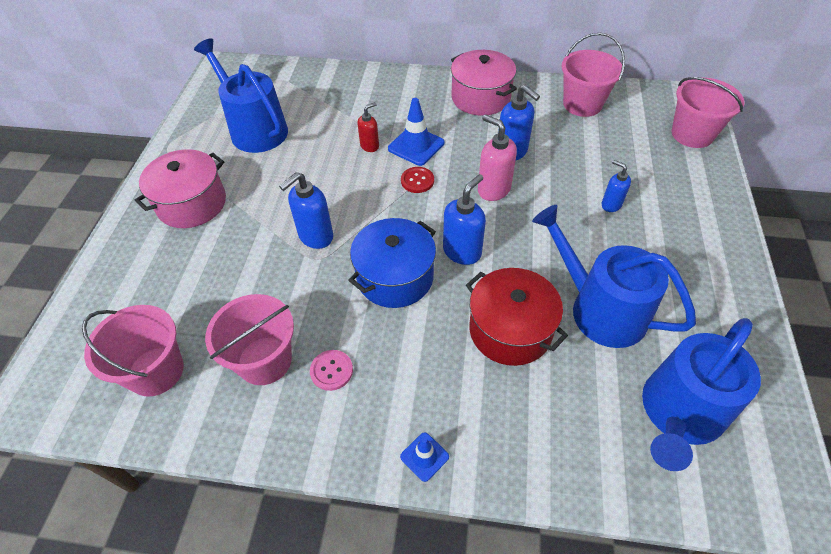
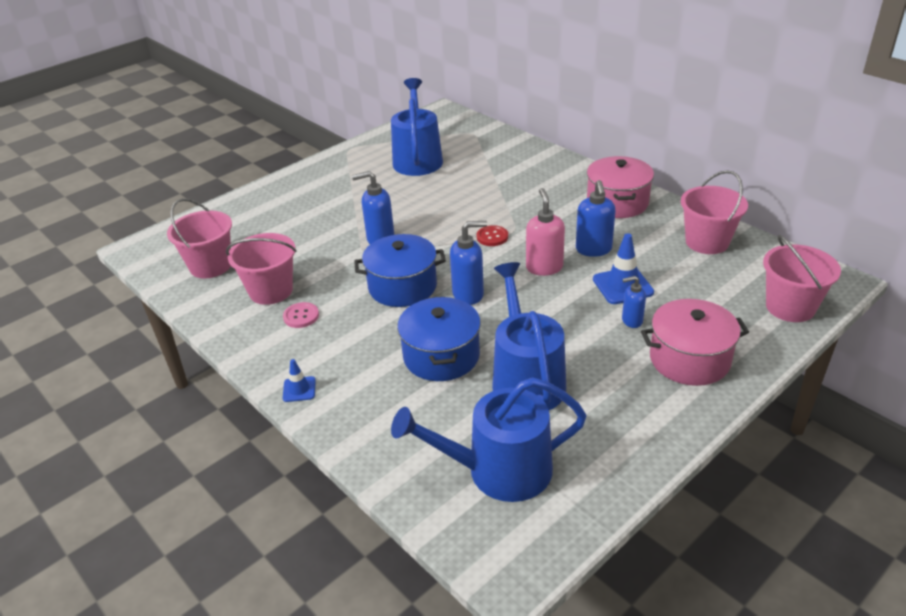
camera: 40 degrees right, 15 degrees down
(192, 203) = (328, 187): pink pot -> pink pot (689, 359)
(370, 146) = (485, 201): red soap dispenser -> none
(416, 146) = (520, 214): blue traffic cone -> blue traffic cone (622, 286)
(510, 330) = (441, 356): red pot -> blue pot
(611, 205) = (631, 321): blue soap dispenser -> blue soap dispenser turned 90 degrees counterclockwise

